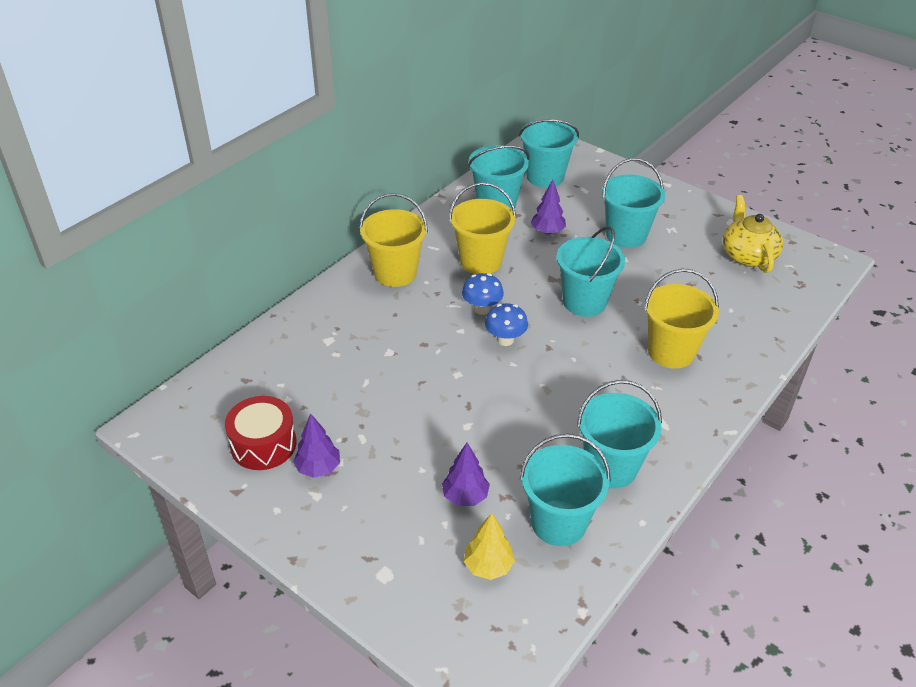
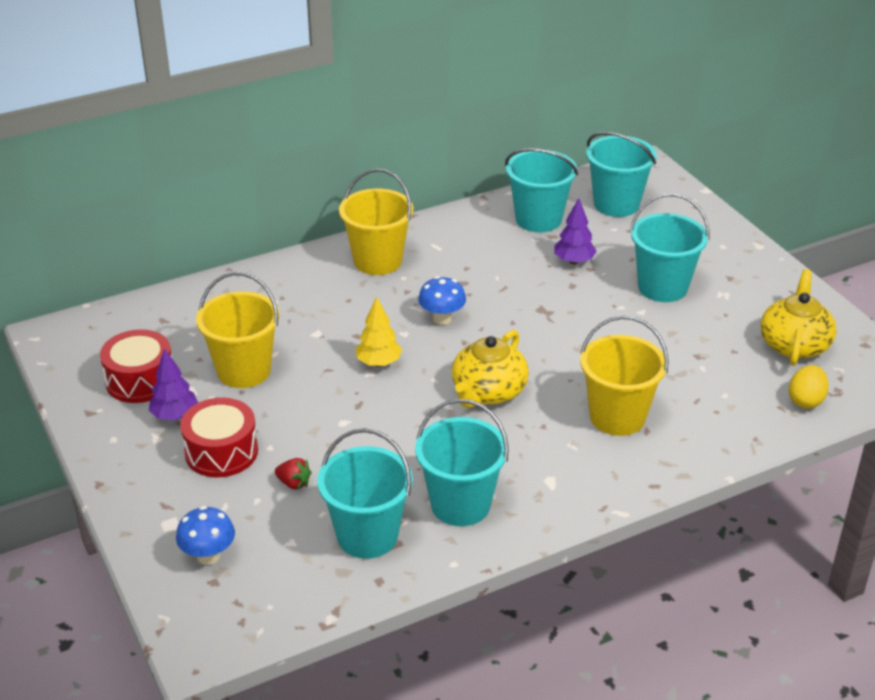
camera: 25 degrees right, 5 degrees down
(383, 488) = (221, 452): none -> red drum
(465, 496) = (294, 483): purple tree -> red strawberry
(481, 261) = (476, 272): yellow bucket -> yellow bucket (243, 370)
(488, 566) = (270, 549): yellow tree -> yellow tree (378, 363)
(505, 340) = (443, 355): blue mushroom -> blue mushroom (208, 556)
(562, 361) = (488, 392): none -> yellow teapot
(584, 302) = (559, 341): turquoise bucket -> none
(787, 297) = (805, 400): none -> yellow egg

